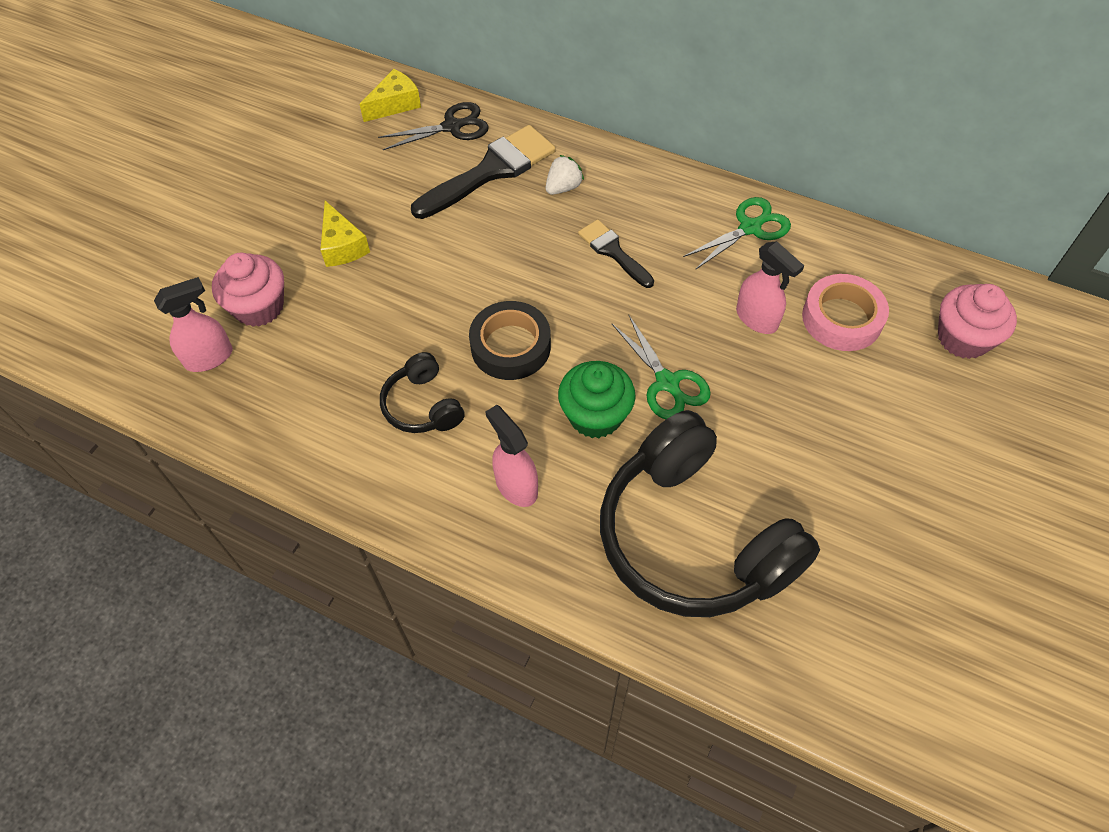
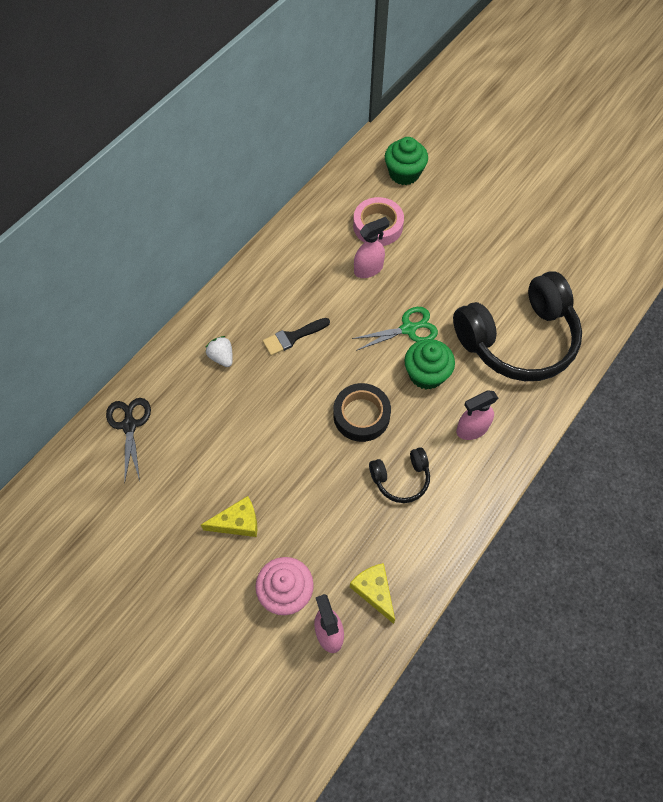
camera: 80 degrees left, 5 degrees up
(395, 104) = (86, 467): yellow cheese -> yellow cheese (374, 591)
(491, 171) = (189, 403): black brush -> none
(750, 228) = (292, 253): green scissors -> none
(963, 338) = (404, 173): pink cupcake -> green cupcake

